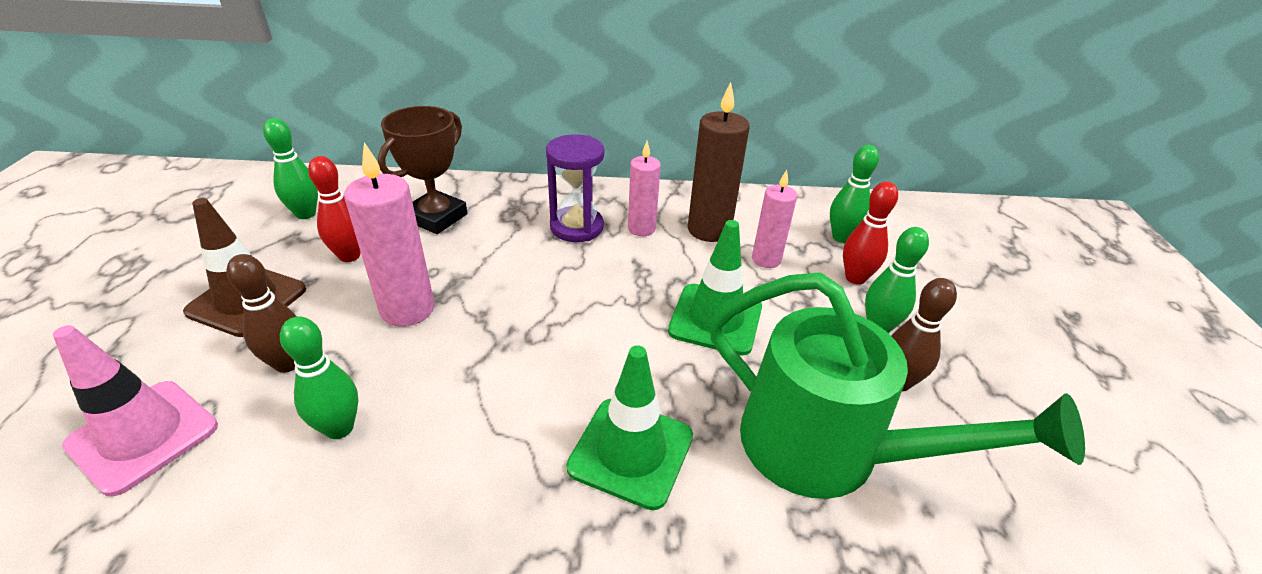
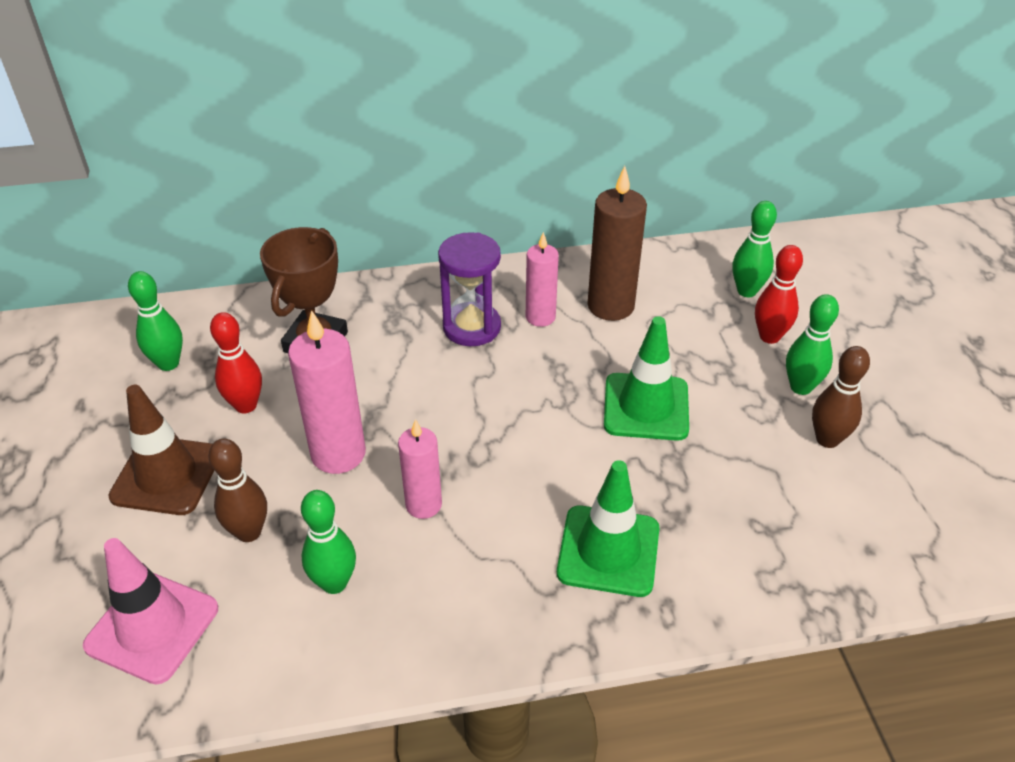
camera: 10 degrees left, 5 degrees up
(766, 259) = (677, 331): pink candle -> pink candle (423, 505)
(828, 450) = (779, 515): green watering can -> none

